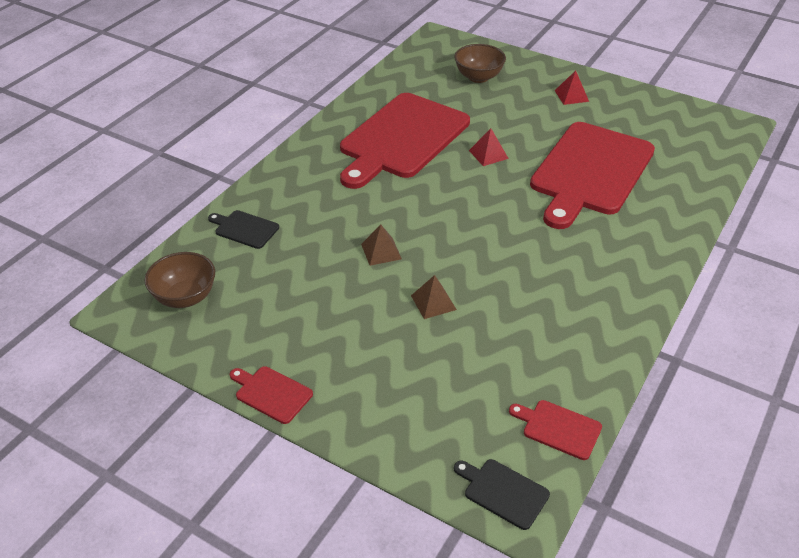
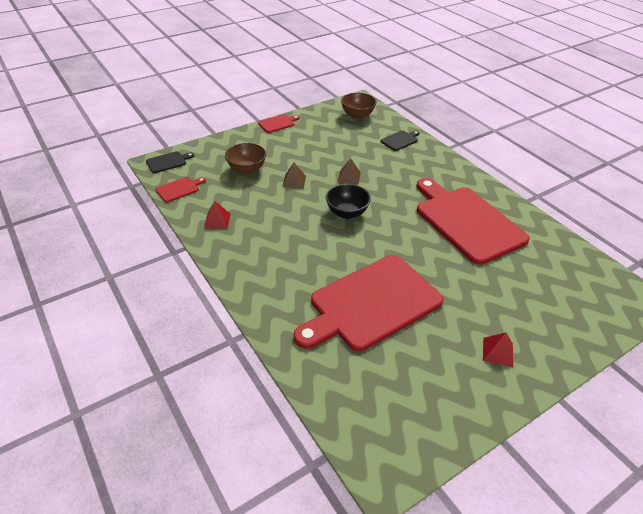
camera: 115 degrees right, 0 degrees up
(463, 229) = (347, 213): none -> black bowl
(478, 77) = (552, 299): brown bowl -> brown bowl (247, 169)
(488, 154) = (425, 256): red pyramid -> red pyramid (217, 220)
(590, 172) = (371, 303): red cutting board -> red cutting board turned 90 degrees counterclockwise

